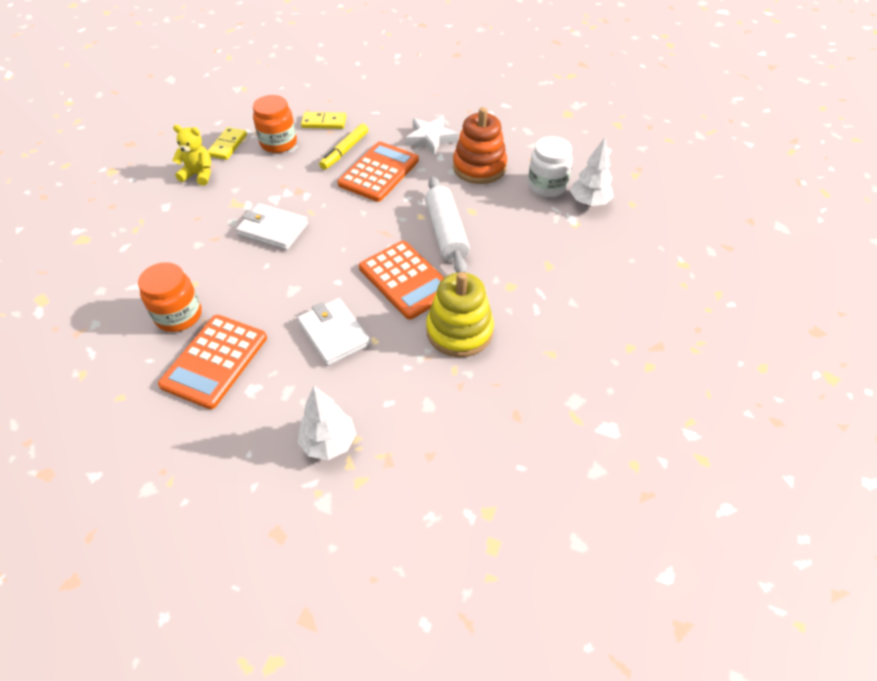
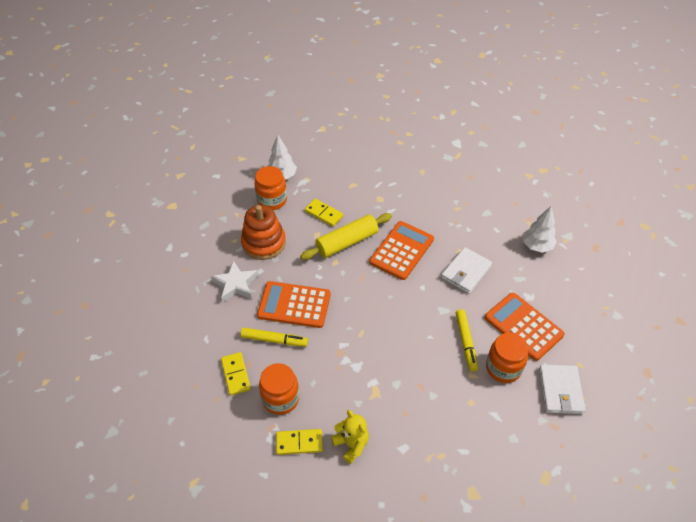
camera: 110 degrees left, 0 degrees up
(199, 175) = (351, 444): yellow teddy bear -> yellow teddy bear turned 150 degrees clockwise
(214, 361) = (523, 326): orange calculator -> orange calculator turned 135 degrees counterclockwise
(236, 294) = (465, 342): none -> yellow marker
(273, 229) = (392, 350): white wallet -> white wallet (560, 391)
(446, 233) = (347, 242): white rolling pin -> yellow rolling pin
(459, 331) = (428, 213): yellow stacking toy -> none
(504, 224) = (323, 214): none -> yellow domino
(547, 186) = (272, 200): white jar -> orange jar

